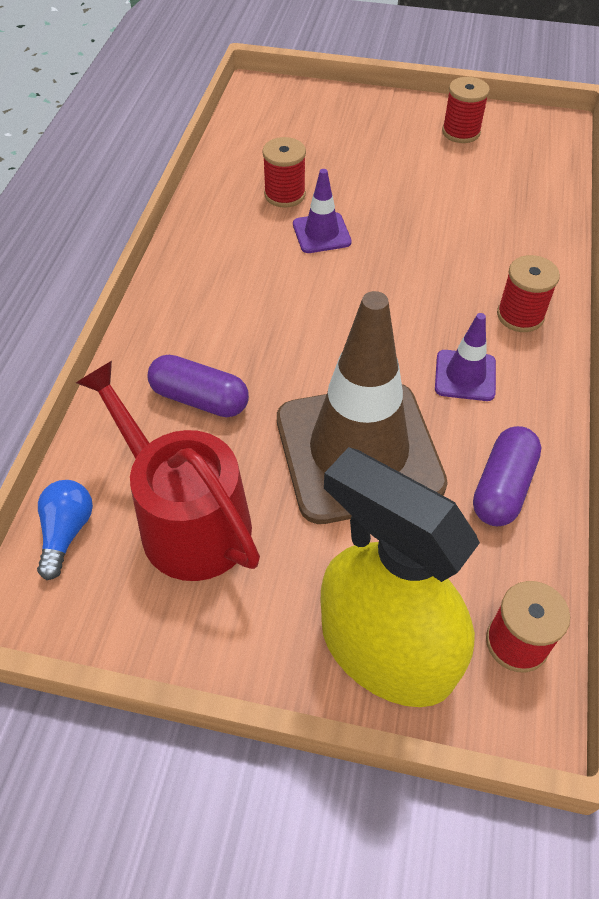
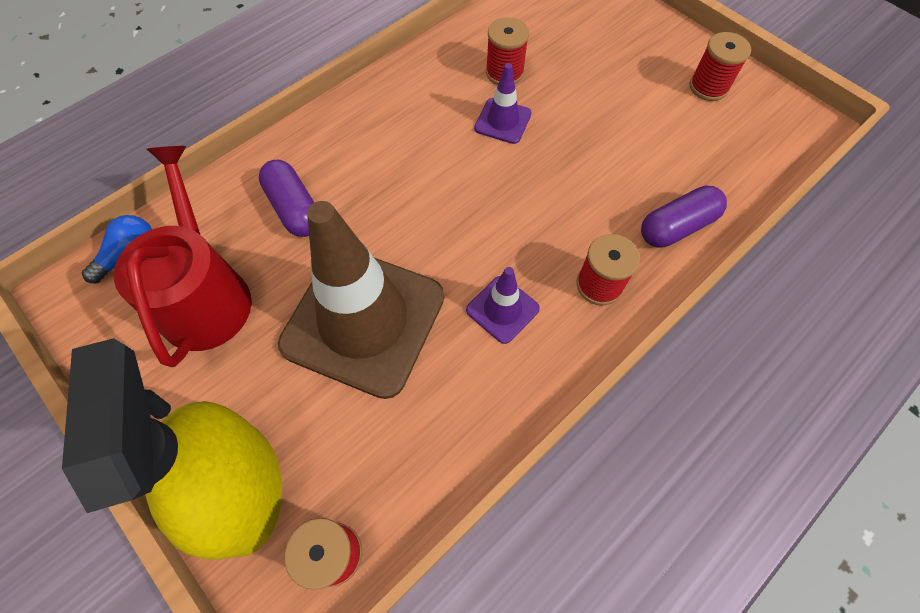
camera: 35 degrees right, 10 degrees up
(502, 487) = (442, 422): purple capsule -> purple capsule (677, 226)

